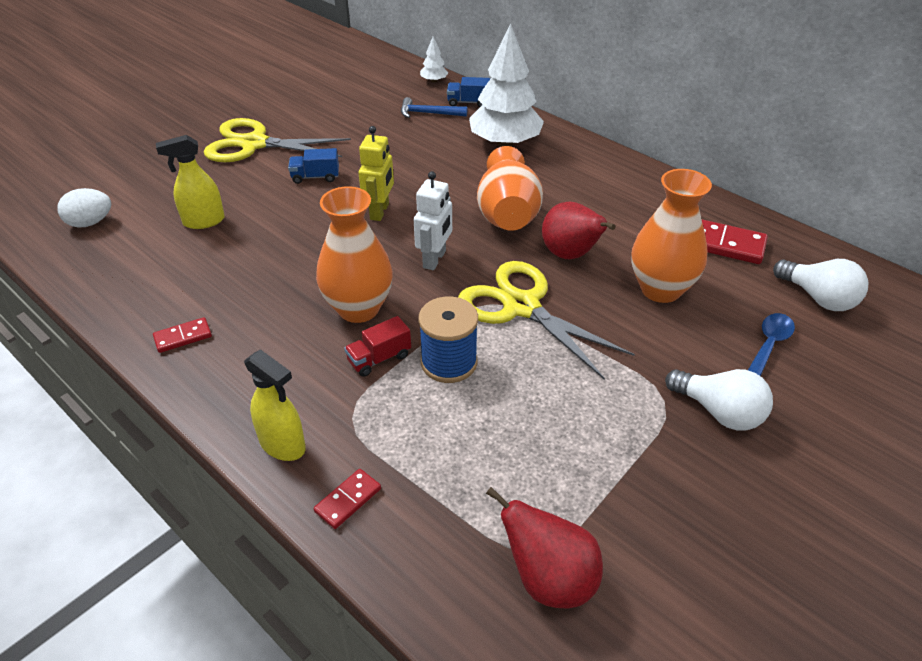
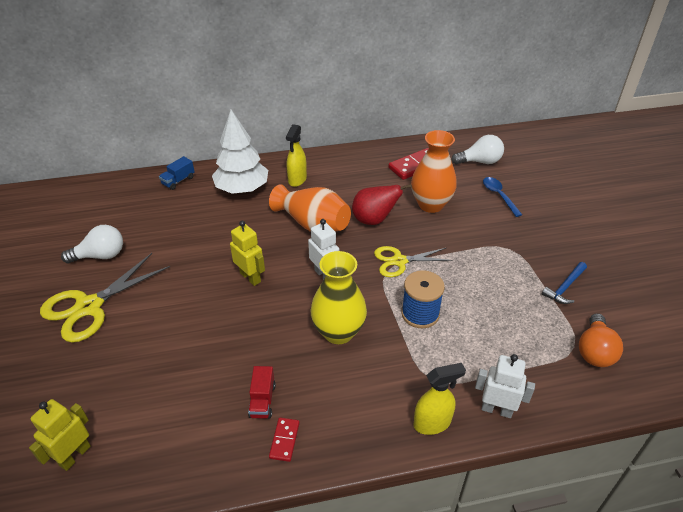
camera: 55 degrees left, 0 degrees up
(90, 223) = (75, 455): white egg -> yellow robot
(203, 221) = (157, 377): yellow spray bottle -> yellow spray bottle (297, 179)
(315, 177) = (174, 291): blue truck -> none
(348, 500) = (496, 409): red domino -> white robot
(358, 308) = (338, 332): orange vase -> yellow vase
(379, 358) = (392, 343): red truck -> red truck (262, 400)
(428, 113) = (167, 203): blue hammer -> blue hammer (565, 287)
(434, 81) = (131, 182): white tree -> none
(521, 306) = (399, 261): yellow scissors -> yellow scissors, size x0.64
(549, 579) = (594, 351): red pear -> orange light bulb
(719, 412) = (528, 235): white light bulb -> white light bulb (100, 256)

